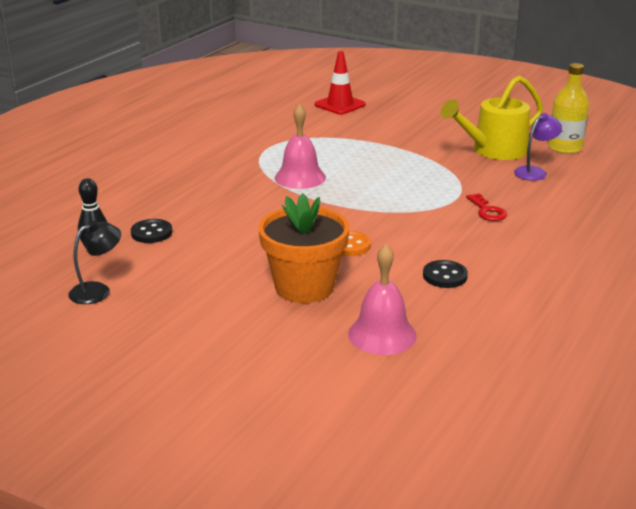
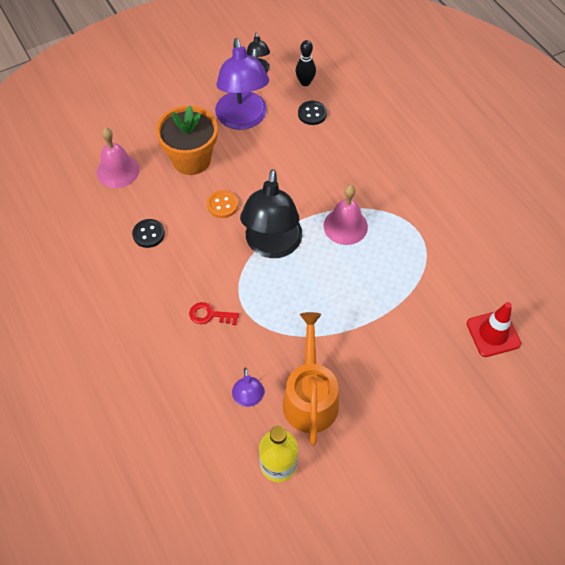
camera: 120 degrees right, 30 degrees up
(201, 274) = (243, 119): none -> purple lamp
(368, 204) = (272, 246): none -> black lamp
(494, 150) = (310, 397): yellow watering can -> orange watering can

